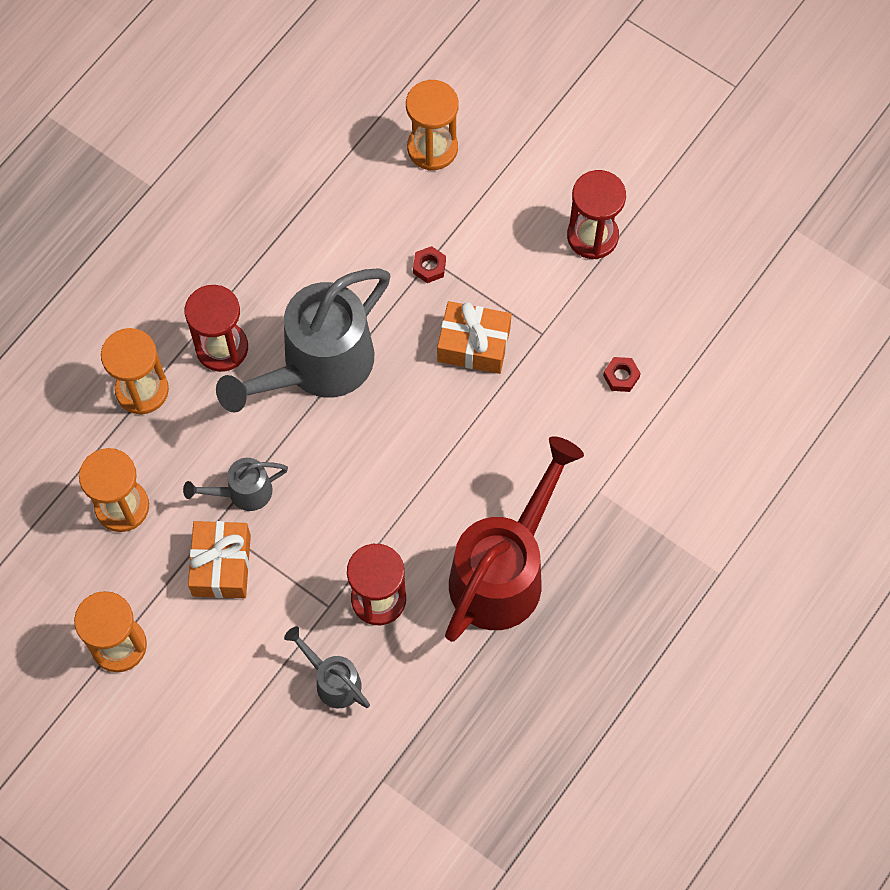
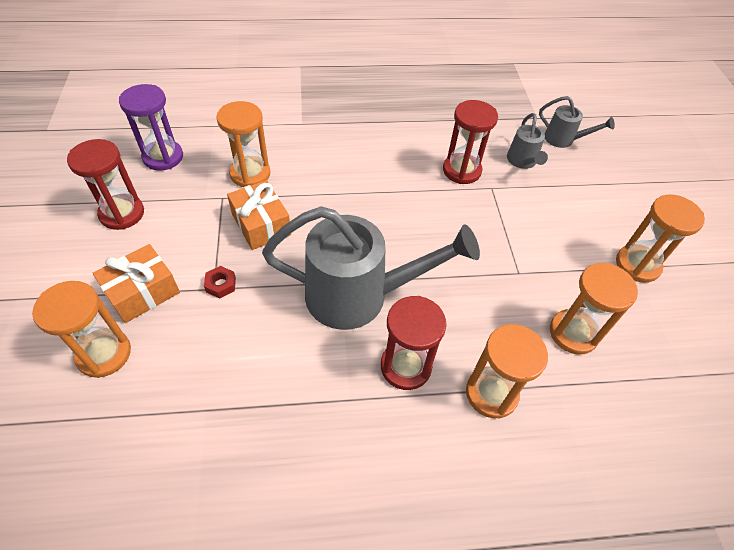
camera: 135 degrees left, 15 degrees down
(221, 565) = (535, 250): orange gift -> orange gift (142, 292)
(243, 492) = (483, 273): grey watering can -> grey watering can (563, 139)
(504, 571) = (387, 133): red watering can -> none
(556, 381) = (250, 174): none -> orange hourglass
(621, 376) = (220, 149): red nut -> none
(653, 315) = (163, 157): none -> purple hourglass

